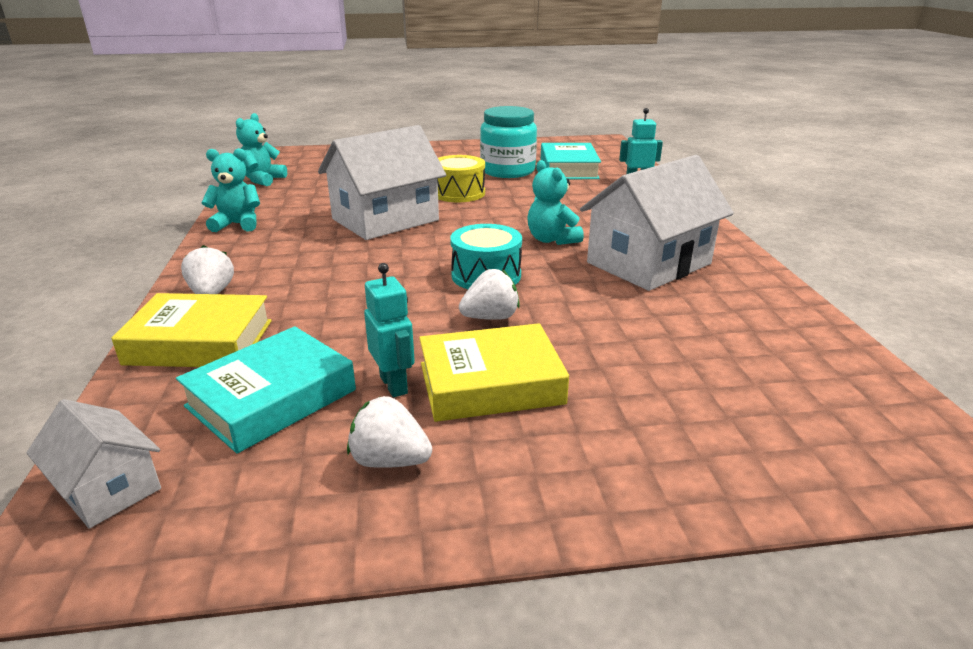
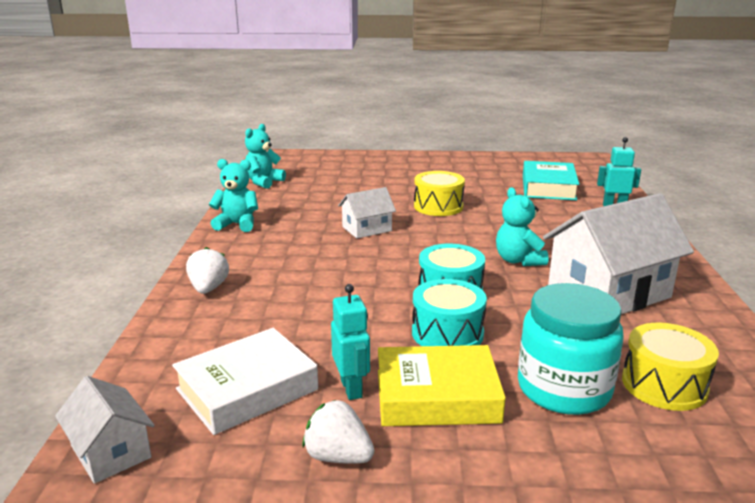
camera: 10 degrees right, 5 degrees down
(200, 342) = (194, 332): yellow book -> none
(271, 398) = (247, 389): turquoise book -> white book
(385, 220) = (367, 229): white house -> white house, size x0.51
(490, 317) = (447, 333): white strawberry -> turquoise drum
(508, 171) = (488, 186): turquoise jar -> turquoise jar (563, 389)
(723, 348) = (664, 385): none -> yellow drum

